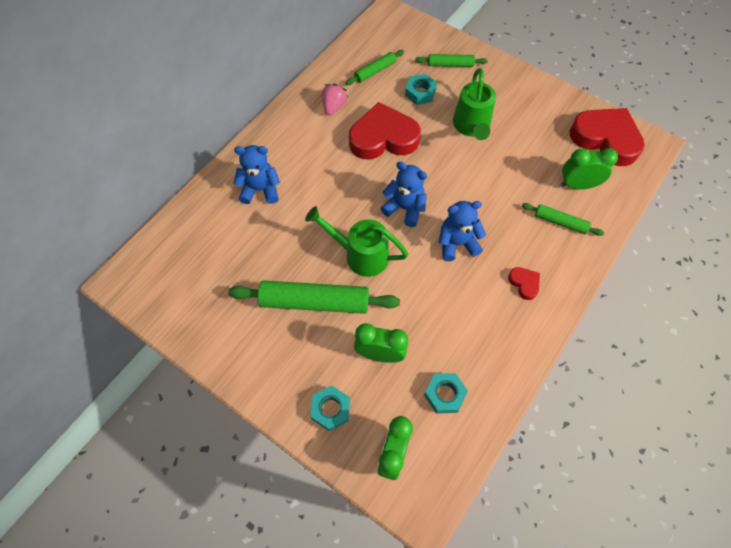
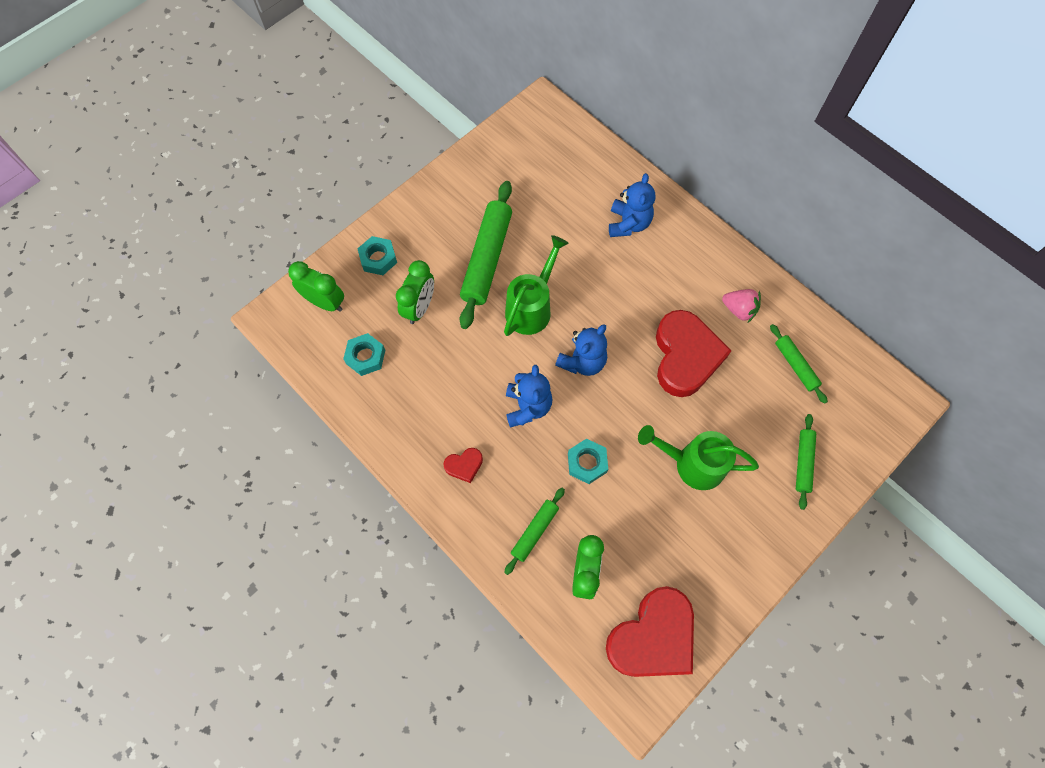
camera: 100 degrees right, 5 degrees up
(420, 93) = (754, 413): turquoise nut -> turquoise nut (587, 463)

